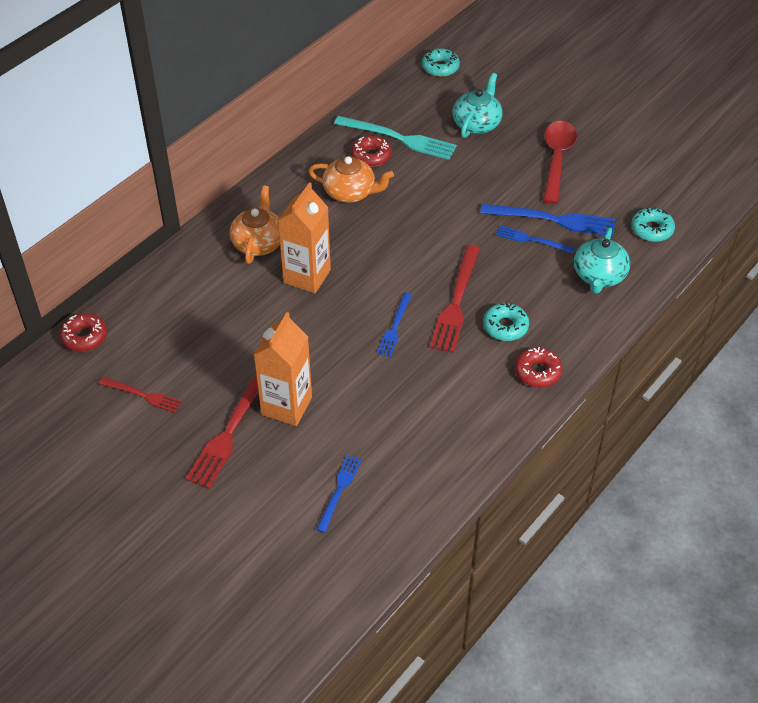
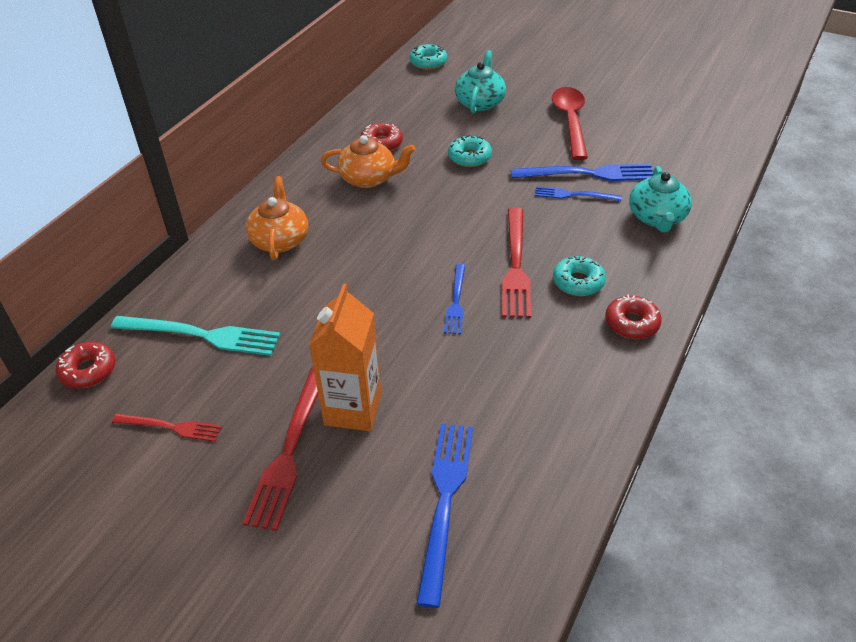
camera: 10 degrees left, 5 degrees down
(307, 276) = (342, 265): orange carton -> none
(339, 490) = (445, 502): blue fork -> blue fork, size x1.71
(398, 138) = (405, 125): turquoise fork -> turquoise fork (201, 335)
(652, 229) = (690, 168): turquoise donut -> turquoise donut (469, 157)

